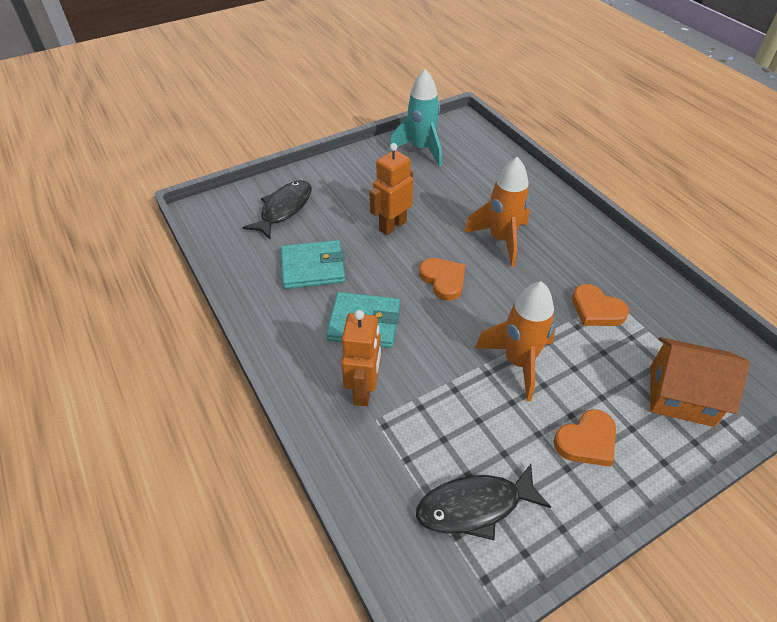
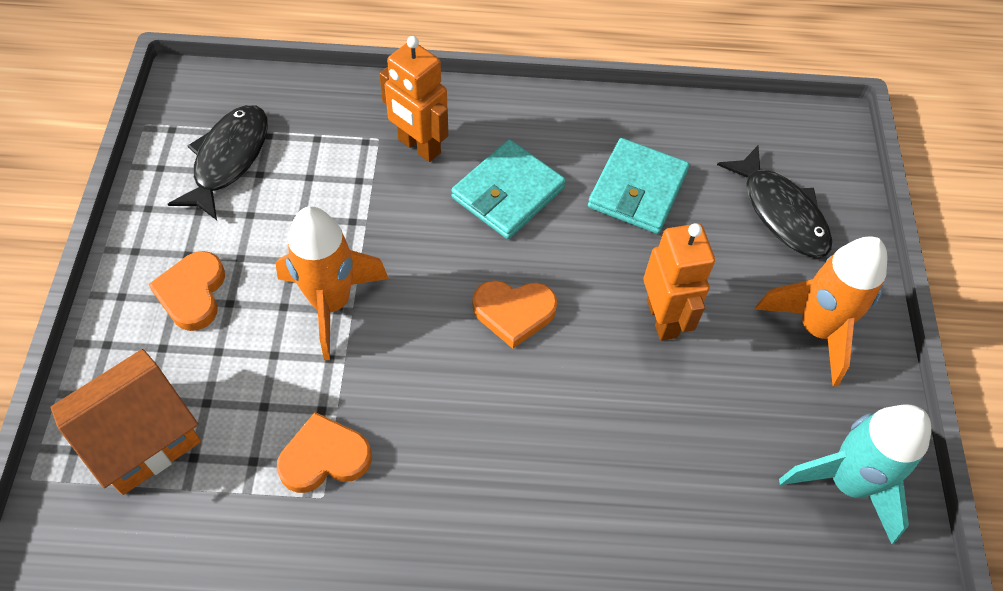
camera: 120 degrees right, 10 degrees up
(501, 240) = (538, 440): orange rocket -> orange rocket (816, 329)

